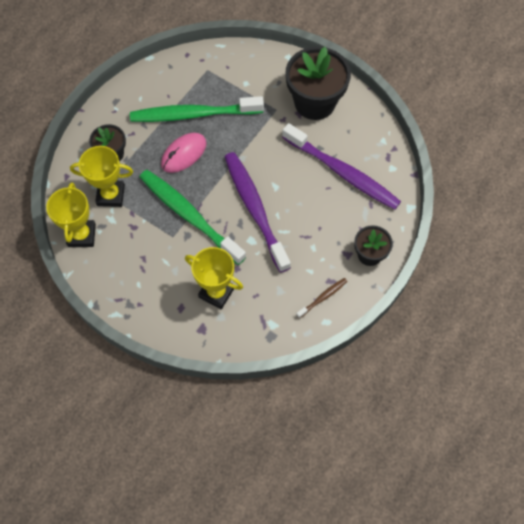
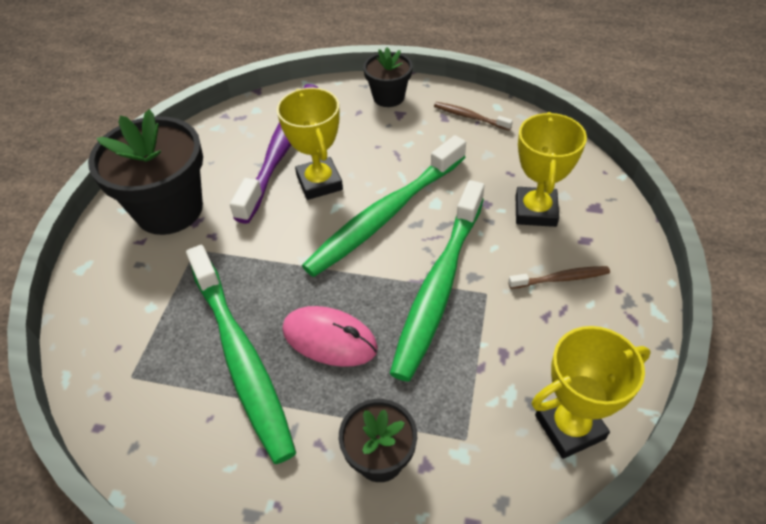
camera: 110 degrees left, 15 degrees down
(111, 195) = (466, 417): yellow trophy -> yellow trophy (319, 183)
(161, 278) = (561, 278): none -> brown toothbrush
(255, 209) = (385, 215): purple toothbrush -> green toothbrush

